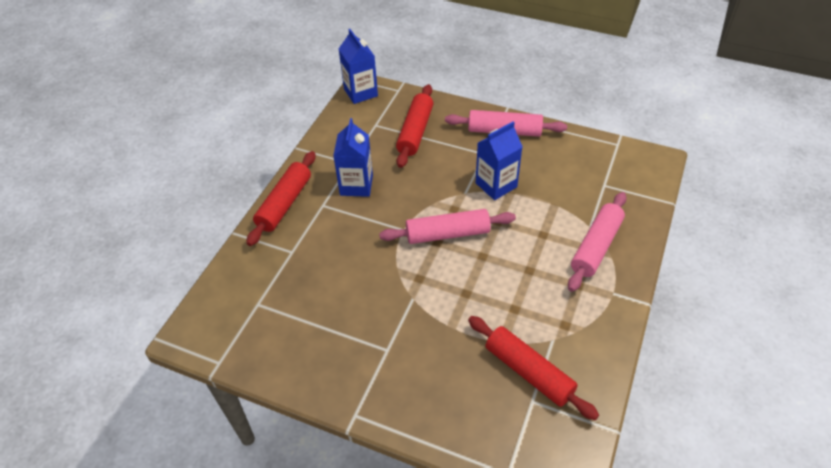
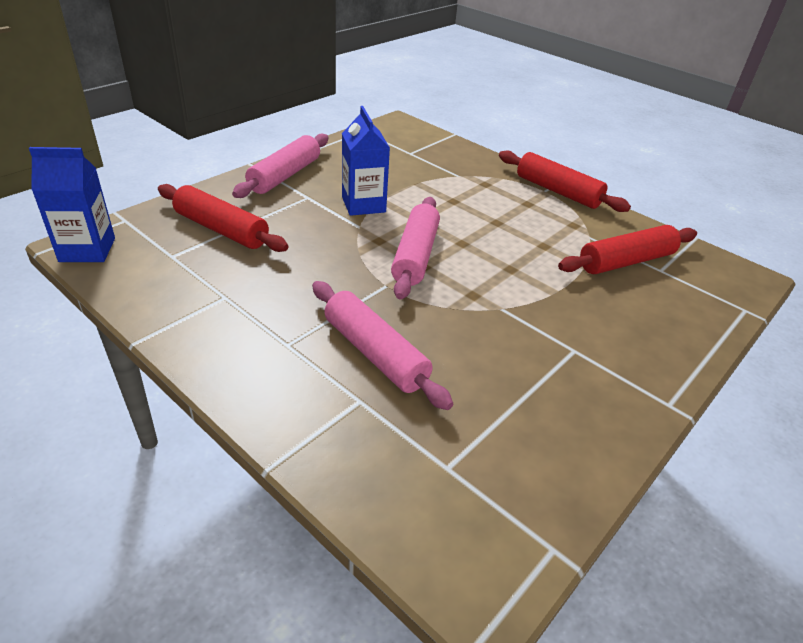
camera: 75 degrees left, 10 degrees down
(284, 204) = (251, 385): red rolling pin -> red rolling pin (558, 191)
(356, 185) = (275, 302): blue carton -> none
(596, 247) = (485, 181): pink rolling pin -> pink rolling pin (375, 353)

